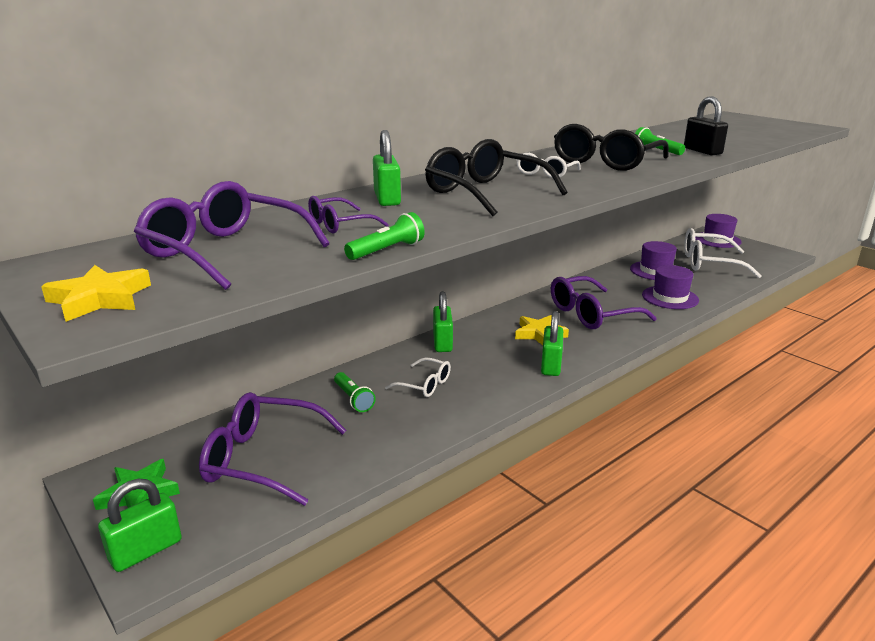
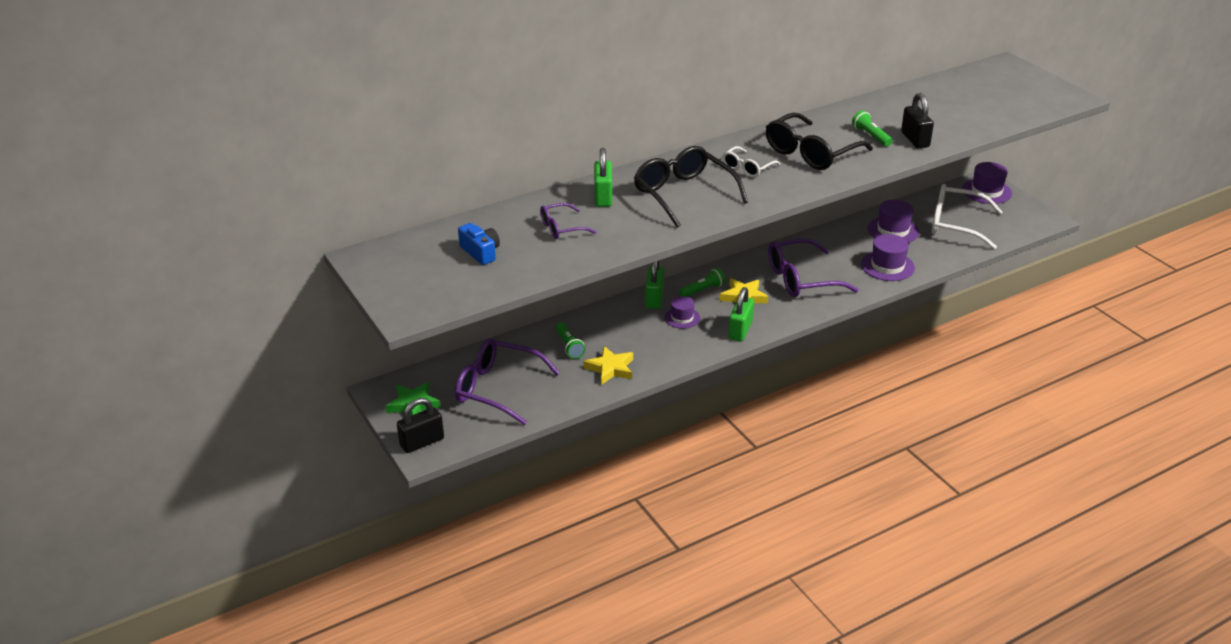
camera: 10 degrees right, 10 degrees up
(100, 299) = (409, 291): yellow star -> yellow star (610, 368)
(146, 550) = (422, 442): green padlock -> black padlock
(225, 251) = (481, 252): purple glasses -> blue camera
(387, 250) = (589, 261): green flashlight -> green flashlight (703, 290)
(425, 385) = (629, 339): white glasses -> none
(480, 358) = (682, 318): none -> purple hat

